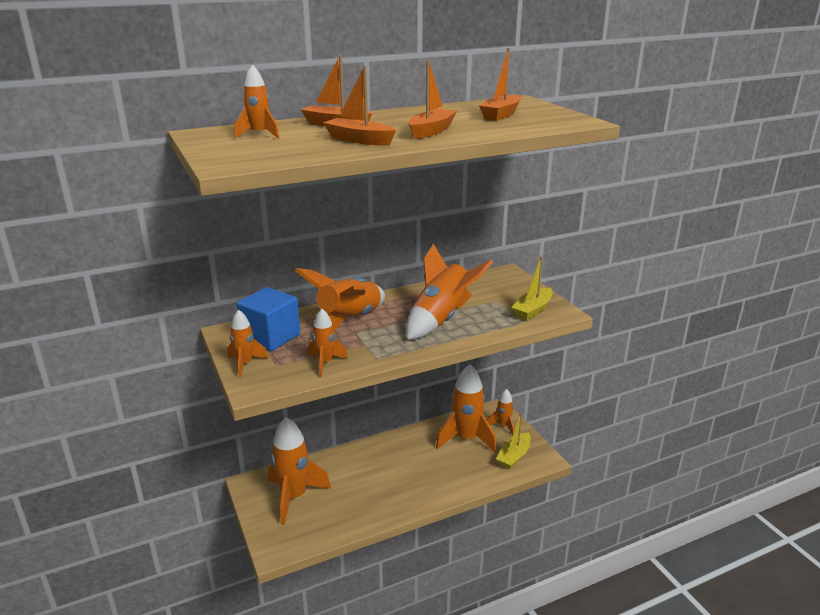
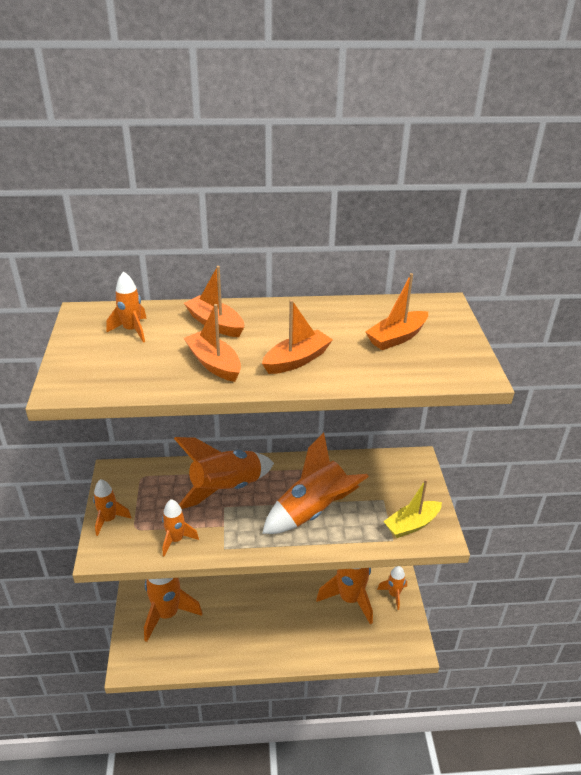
camera: 20 degrees right, 10 degrees up
(271, 337) = (147, 490): blue cube -> none
(514, 456) = (386, 635): yellow boat -> none

